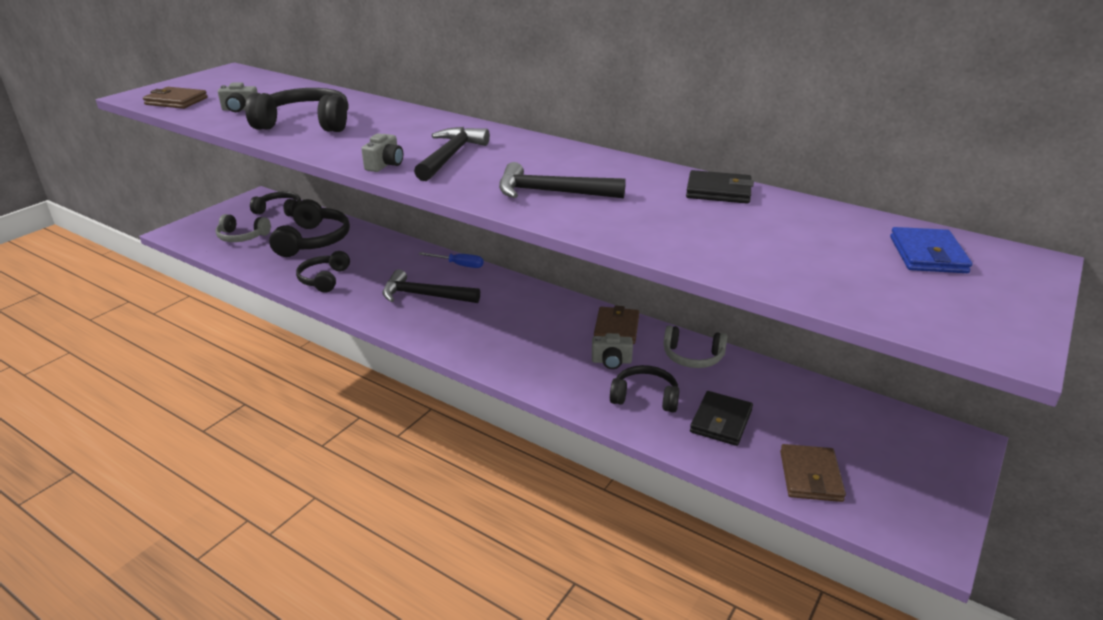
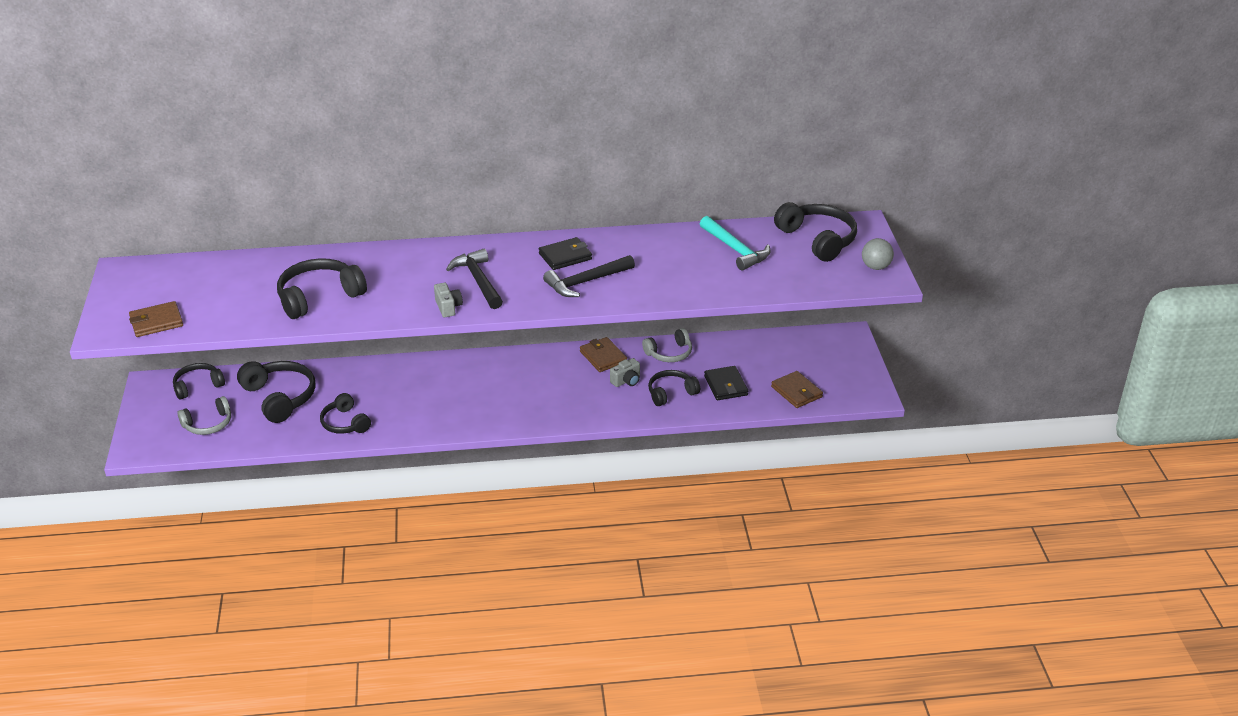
camera: 40 degrees left, 5 degrees up
(240, 109) = (234, 306): grey camera -> none
(424, 295) = (442, 398): black hammer -> none
(459, 265) = (432, 362): blue screwdriver -> none
(718, 191) = (675, 239): black wallet -> black wallet (565, 256)
(784, 225) = (735, 250): none -> turquoise hammer
(927, 255) = (817, 240): blue wallet -> black headphones
(998, 319) = (875, 267): none -> grey ball

